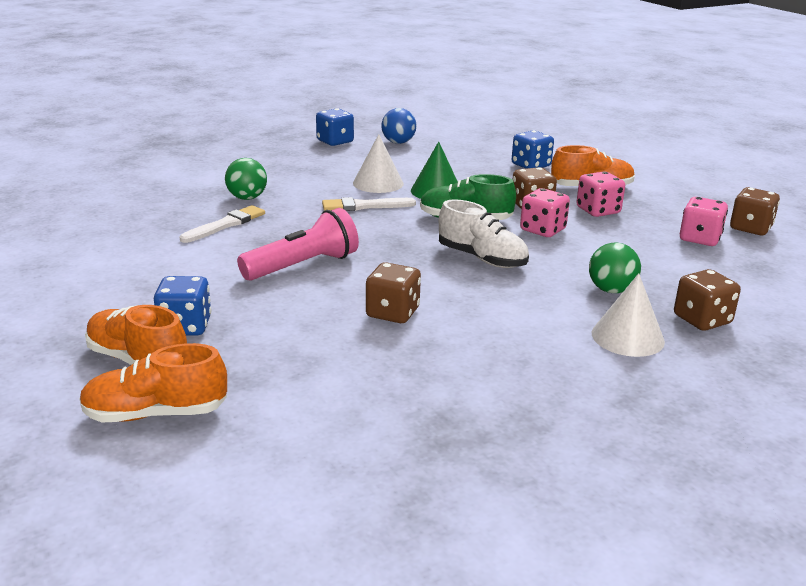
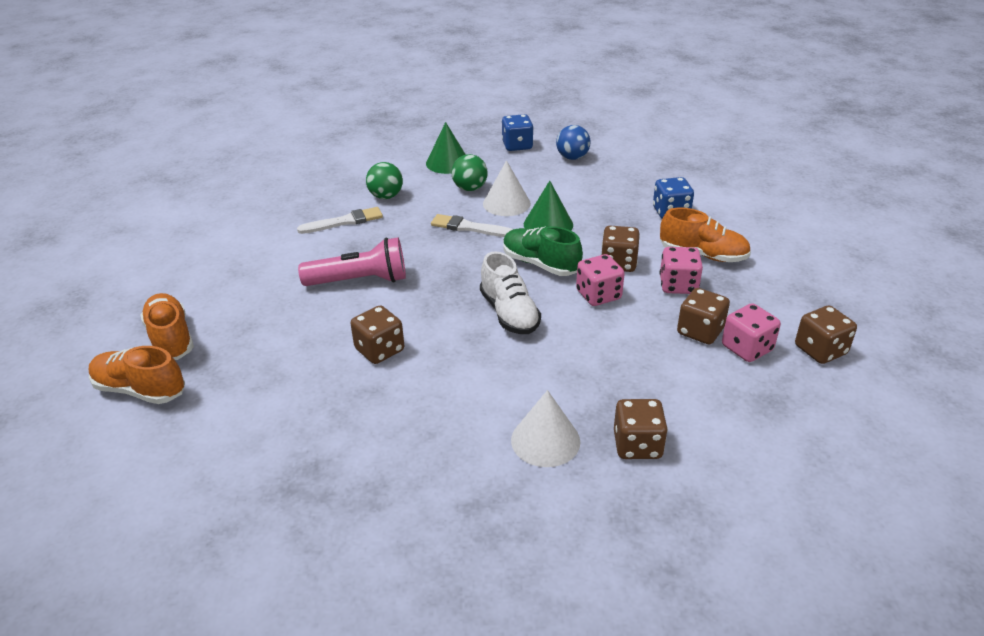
camera: 30 degrees right, 10 degrees up
(185, 326) = (226, 317): blue dice -> none
(280, 163) = (447, 163): none -> green cone
(611, 290) = (587, 383): green ball -> green ball (470, 188)
(652, 236) = (700, 331): none -> brown dice

